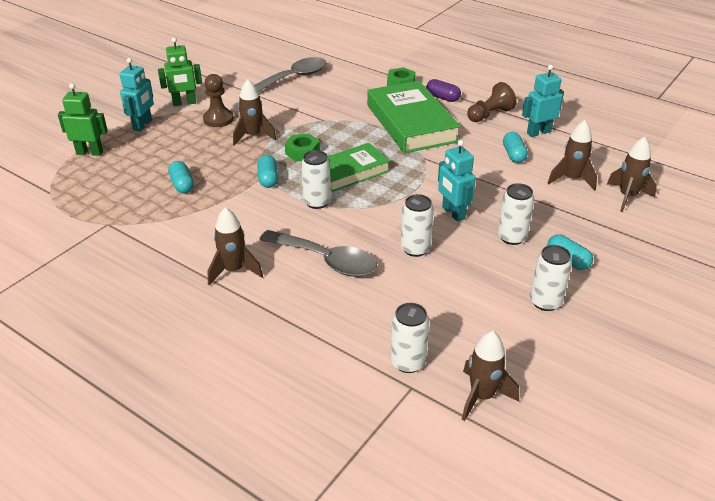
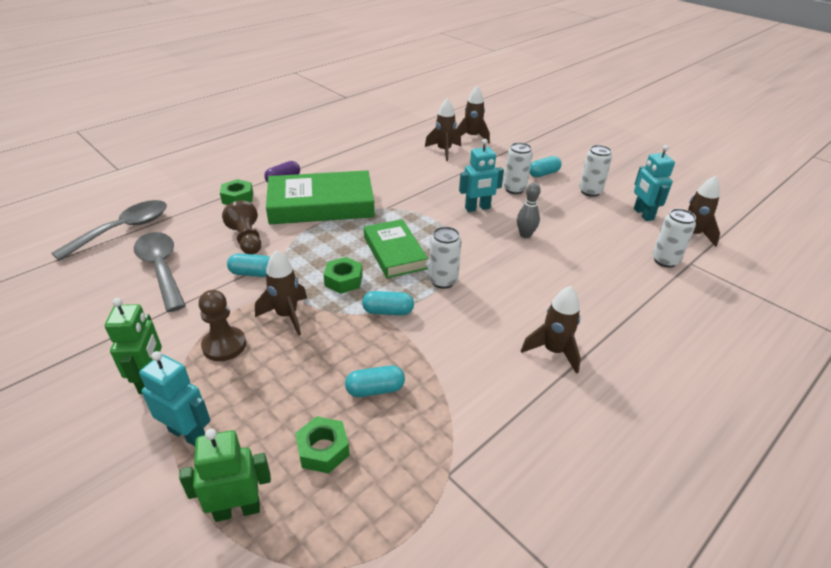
camera: 80 degrees left, 0 degrees up
(90, 152) = (237, 509): green robot -> green robot turned 60 degrees clockwise
(130, 172) = (323, 449): none -> green nut
(326, 260) = (539, 286): grey spoon -> grey spoon (123, 230)
(415, 249) = (525, 235): white can -> grey bowling pin
(490, 114) = (330, 163): brown pawn -> brown pawn (247, 239)
(513, 155) = (400, 166): turquoise capsule -> turquoise capsule (253, 273)
(538, 132) = (371, 149): turquoise robot -> turquoise robot (643, 214)

